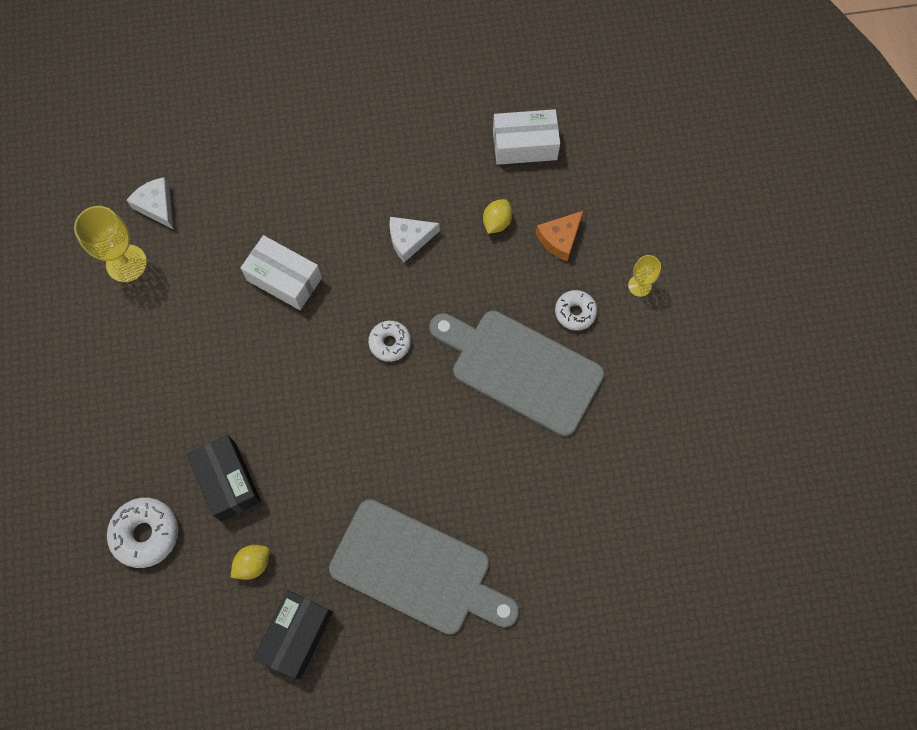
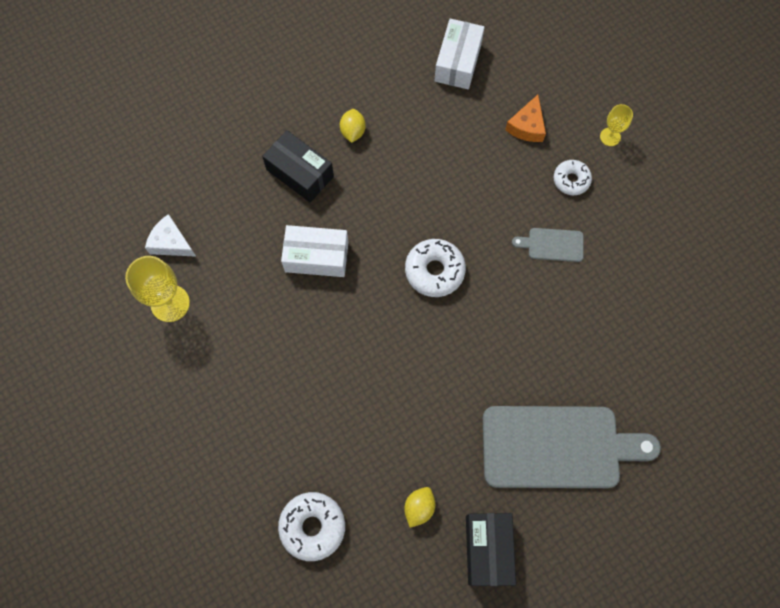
camera: 25 degrees left, 0 degrees up
(228, 481) = (360, 448): black box -> black box (300, 173)
(390, 343) = (434, 271): white donut -> white donut, size x1.54
(409, 240) = (404, 179): white cheese -> none
(497, 222) = (469, 134): yellow lemon -> yellow lemon (353, 132)
(520, 369) = (552, 244): grey cutting board -> grey cutting board, size x0.44
(524, 145) = (458, 62): white box -> white box turned 45 degrees counterclockwise

